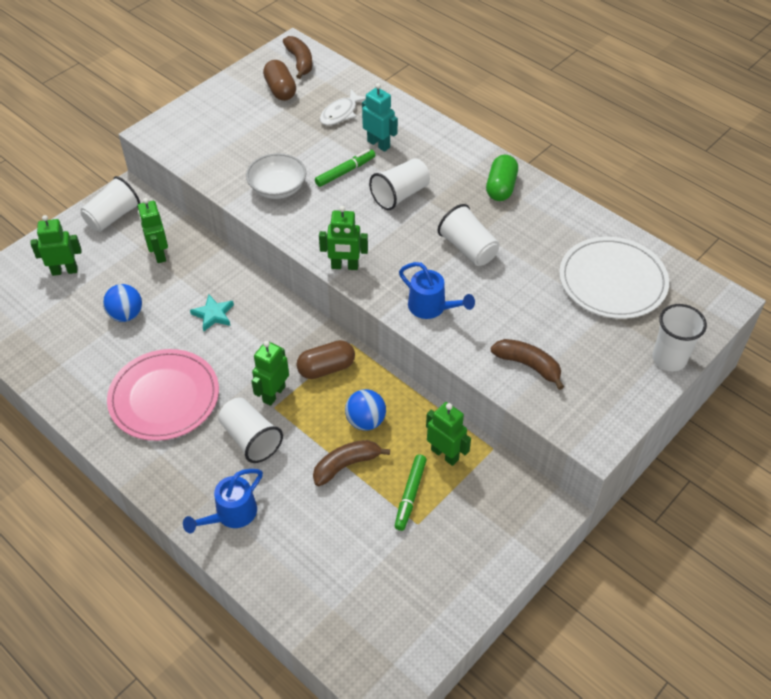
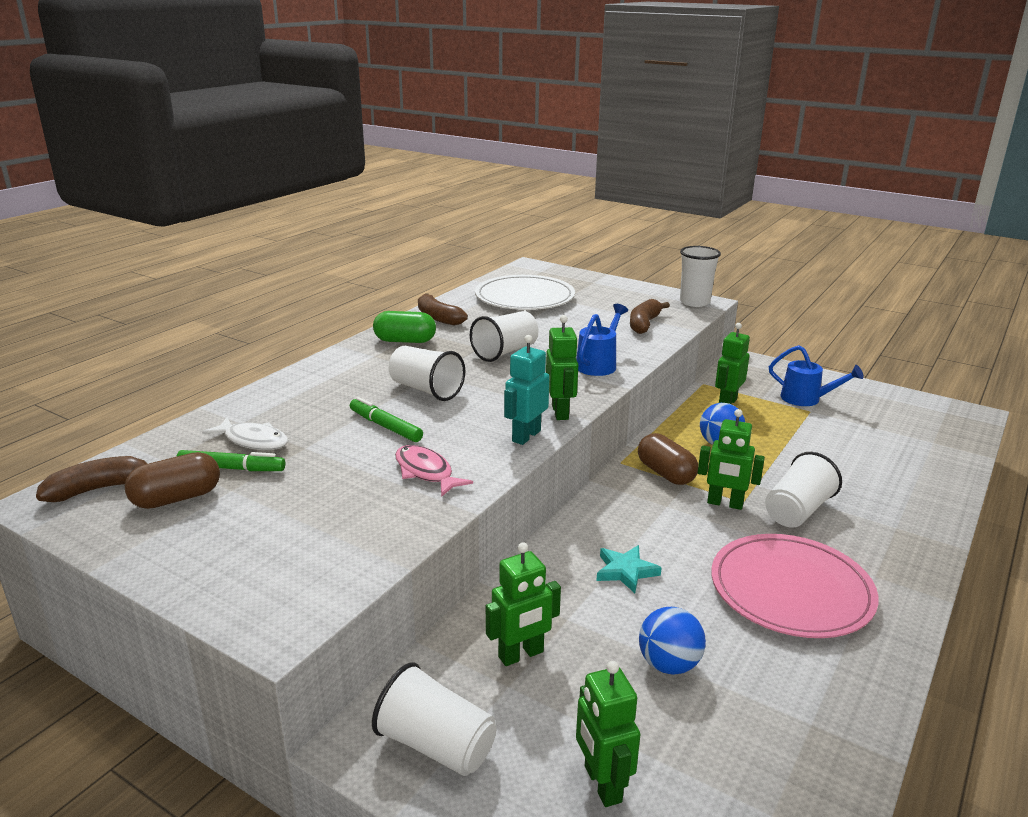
camera: 100 degrees left, 25 degrees down
(231, 515) = (901, 510): blue watering can -> blue watering can (806, 399)
(277, 188) = (426, 472): white bowl -> pink fish
(346, 465) = (780, 449): brown banana -> brown banana (438, 318)
(378, 144) = (327, 409): turquoise robot -> turquoise robot (526, 436)
(410, 495) = (784, 416): green marker -> green marker (232, 468)
(669, 359) = (602, 281): white cup -> white cup (694, 302)

